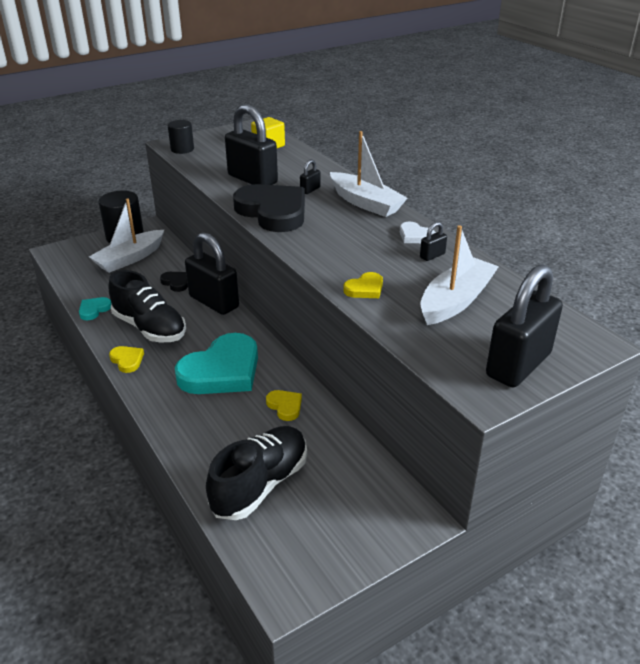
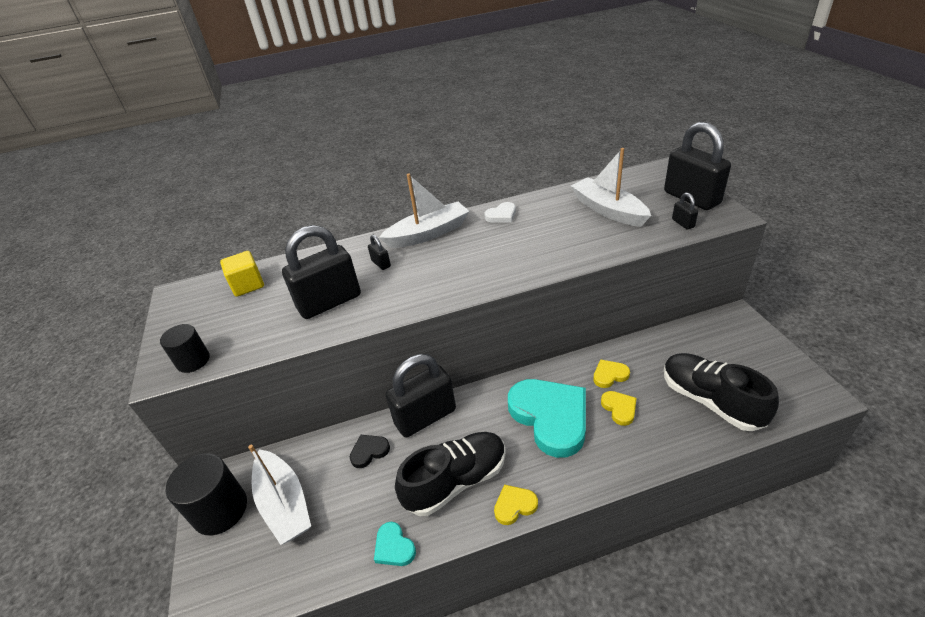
camera: 70 degrees left, 5 degrees up
(273, 212) = (417, 291): black heart -> none
(365, 289) = (583, 249): yellow heart -> yellow heart (619, 408)
(432, 256) = (537, 211): black padlock -> black padlock (683, 223)

